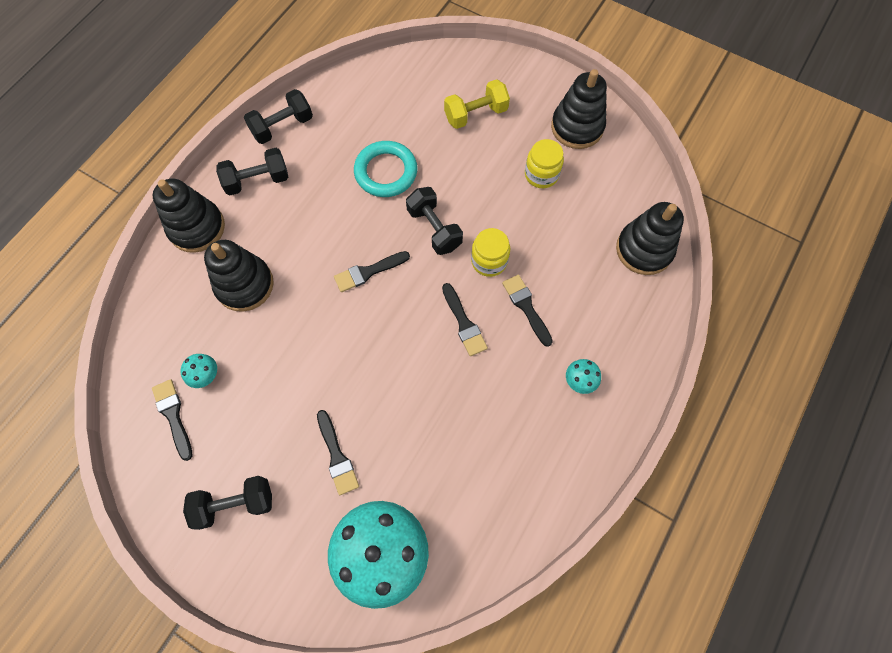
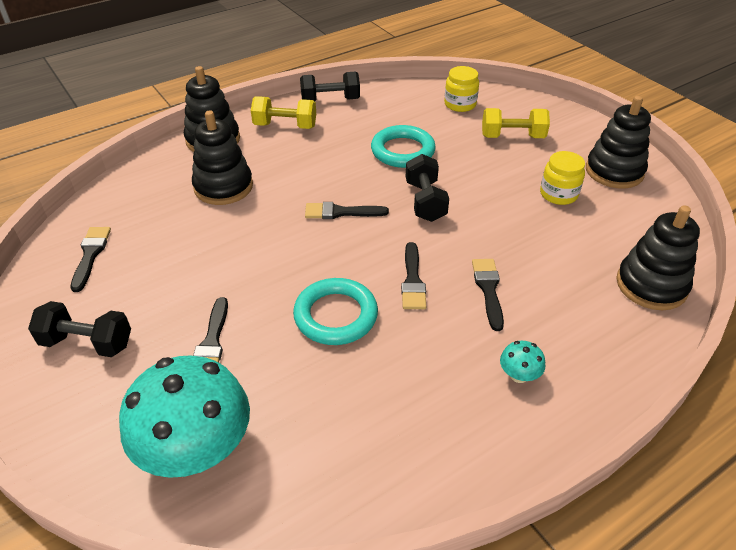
camera: 25 degrees right, 25 degrees down
(205, 375) = (141, 236): turquoise mushroom -> none
(257, 180) = (285, 126): black dumbbell -> yellow dumbbell
(420, 386) = (336, 315): none -> turquoise ring
(489, 261) = (467, 241): yellow jar -> yellow jar (460, 104)

